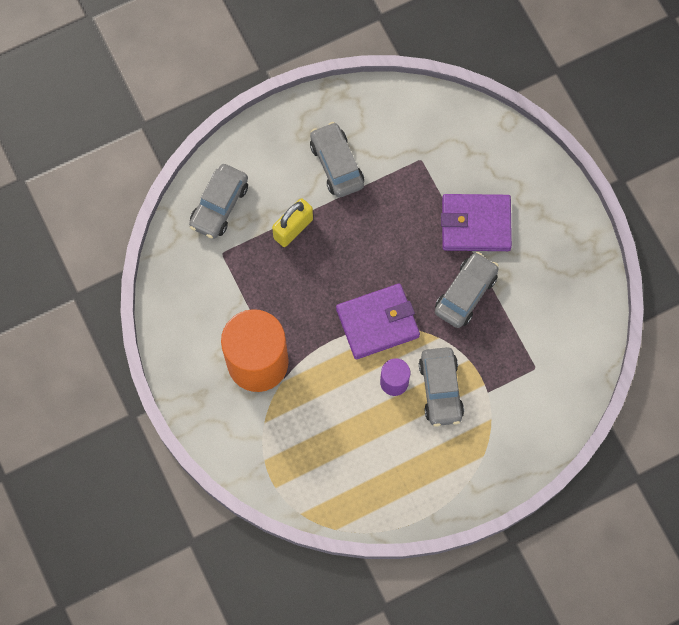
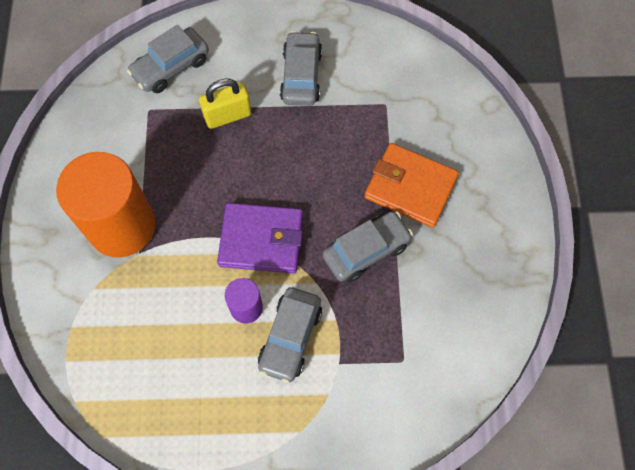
camera: 25 degrees right, 5 degrees down
(475, 224) = (410, 187): purple wallet -> orange wallet

